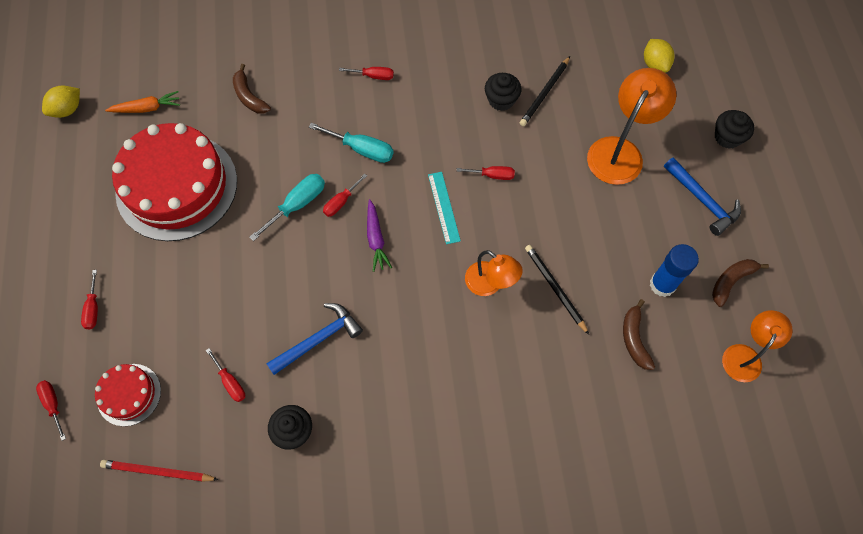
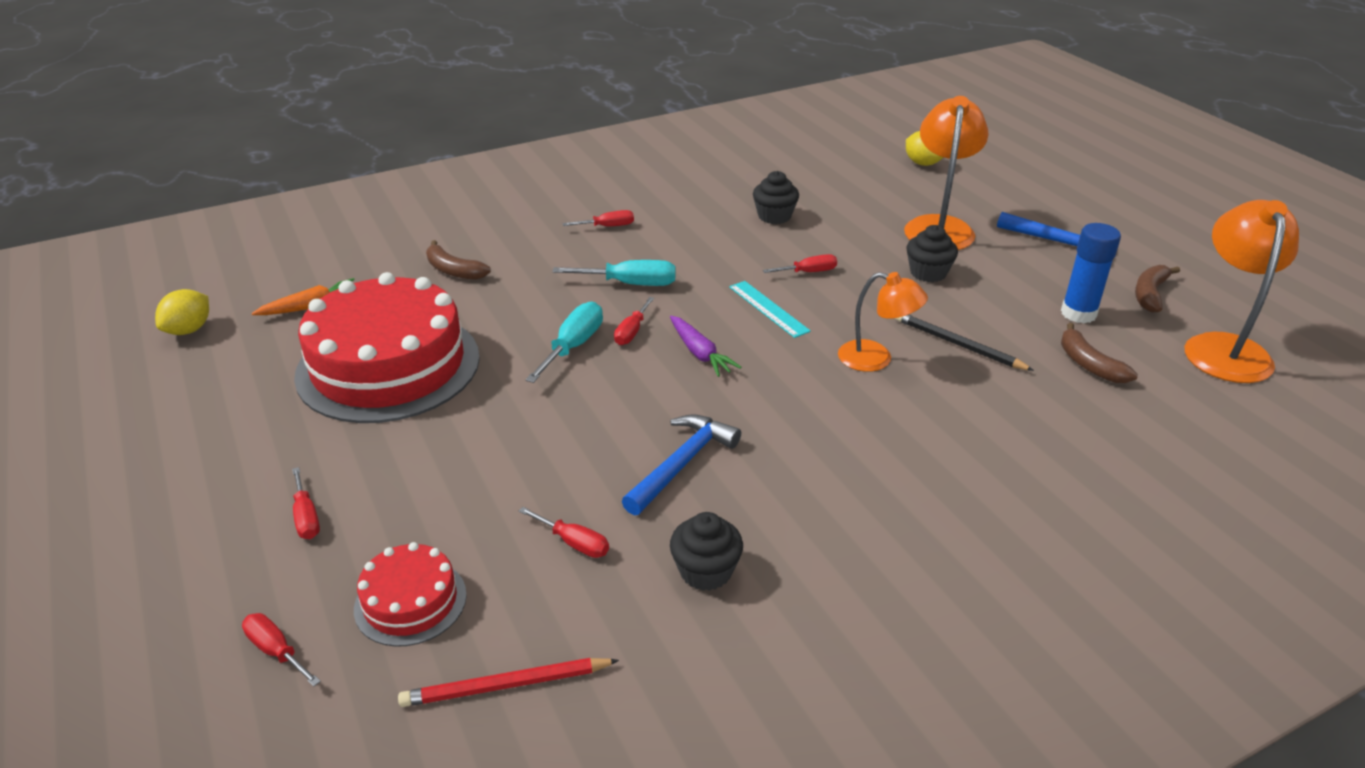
camera: 20 degrees left, 30 degrees down
(545, 93) = (820, 202): black pencil -> none
(727, 137) = (1042, 196): black cupcake -> black cupcake (928, 273)
(745, 355) = (1224, 348): orange lamp -> orange lamp, size x1.57

